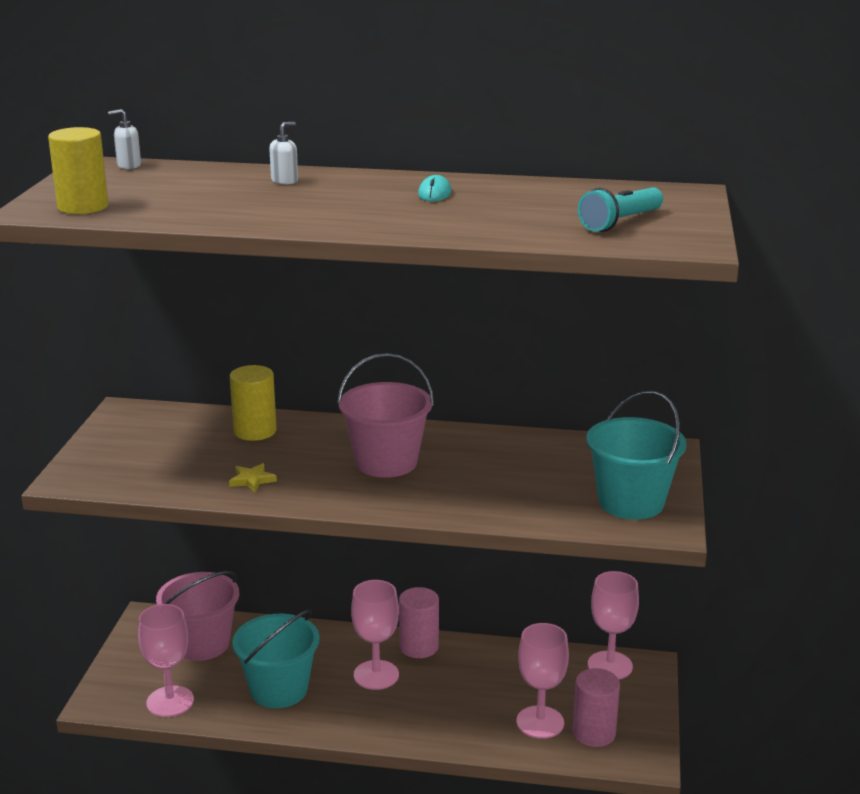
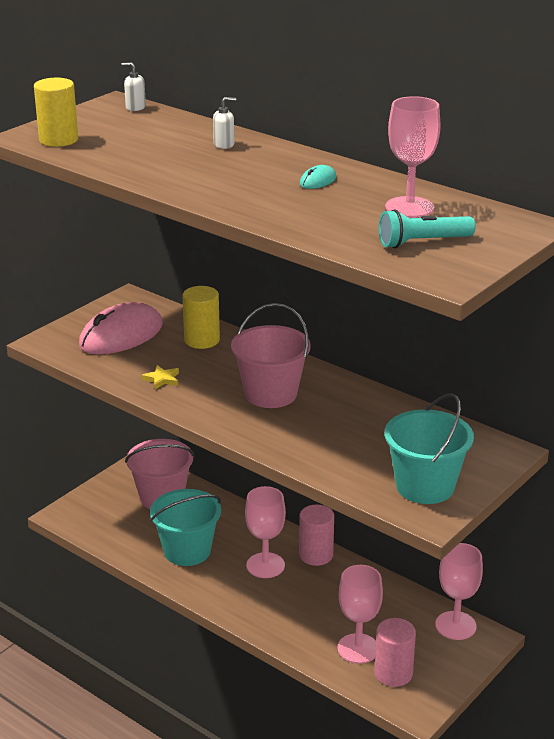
camera: 30 degrees right, 5 degrees up
(156, 449) = (121, 335): none -> pink mouse
(170, 701) = (107, 532): pink goblet -> pink goblet (409, 207)

